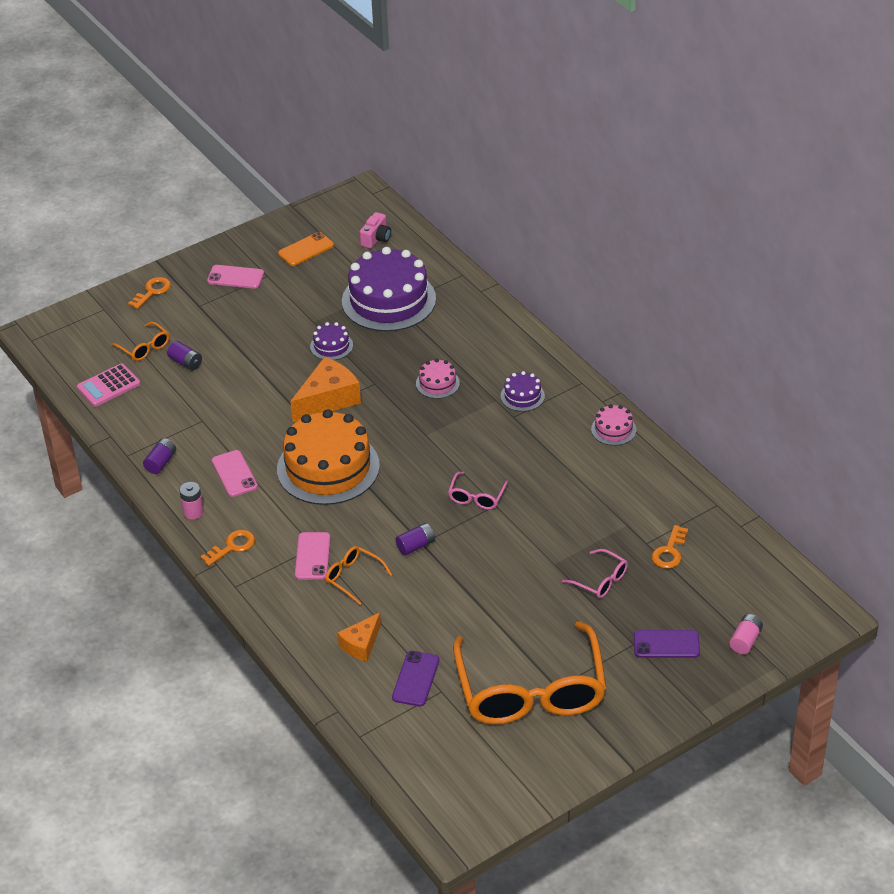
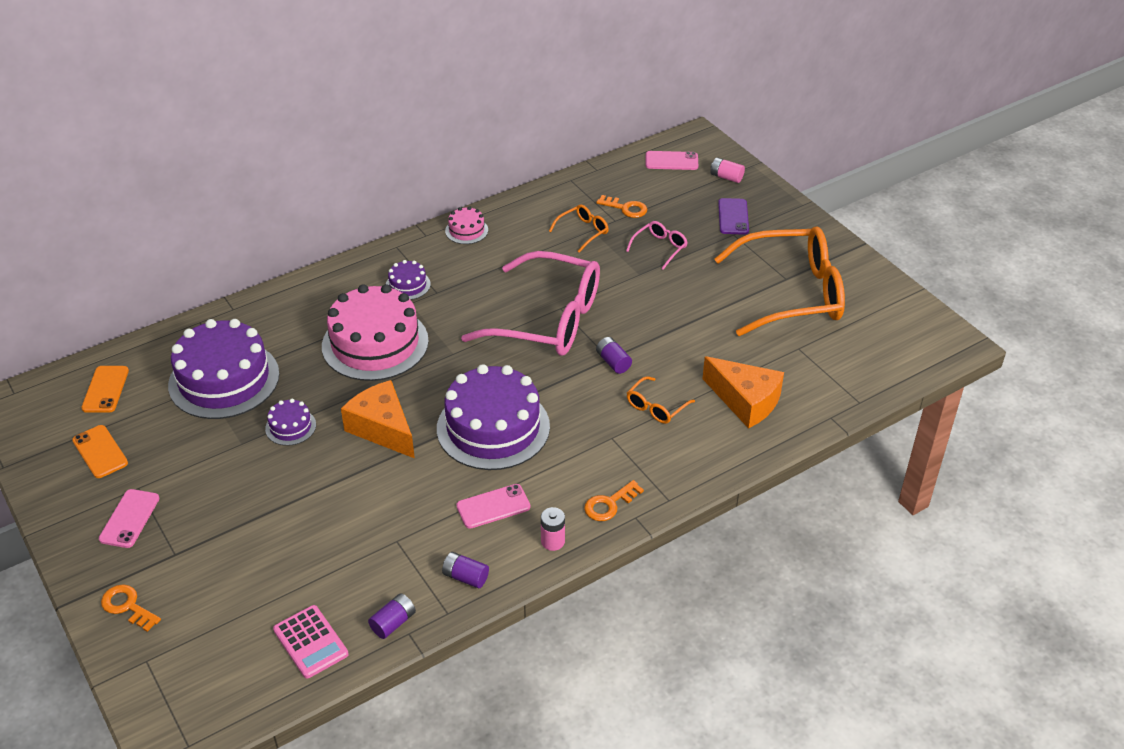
camera: 90 degrees left, 0 degrees up
(144, 347) = (243, 607): orange glasses -> orange glasses (583, 231)
(185, 362) = (284, 562): purple battery -> purple battery (393, 623)
(232, 547) = (609, 504): orange key -> orange key turned 90 degrees counterclockwise
(312, 556) = (625, 438): pink phone -> pink phone (671, 161)
(328, 467) = (493, 427): orange cake -> purple cake
(361, 644) = (745, 401): orange cheese -> orange cheese, size x1.65
(376, 239) = (105, 389): pink camera -> orange phone
(415, 679) = (785, 364): purple phone -> none
(437, 383) = (375, 343): pink cake -> pink cake, size x2.25
(476, 497) = (548, 320): pink glasses -> pink glasses, size x2.44

